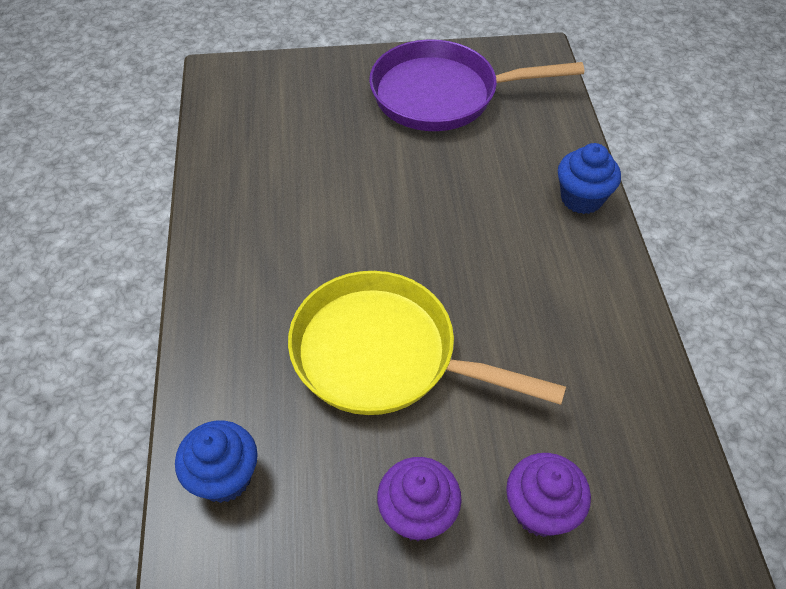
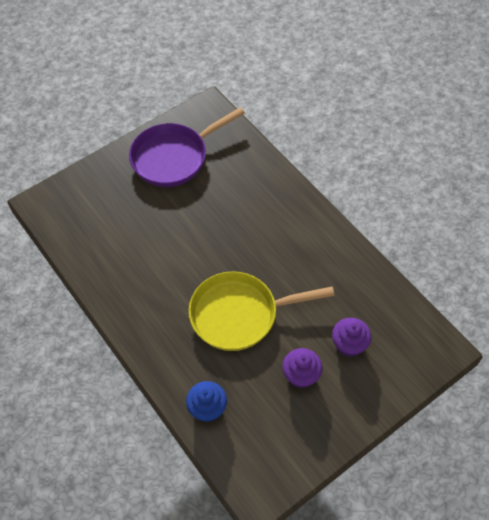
camera: 30 degrees left, 5 degrees up
(581, 198) = (281, 185): blue cupcake -> none

